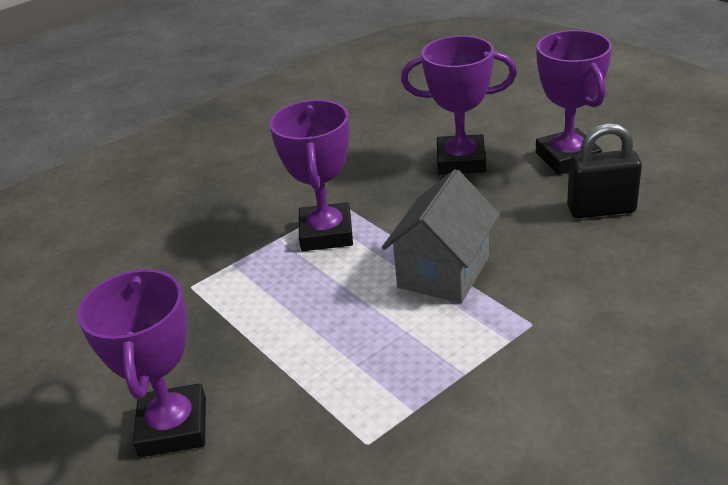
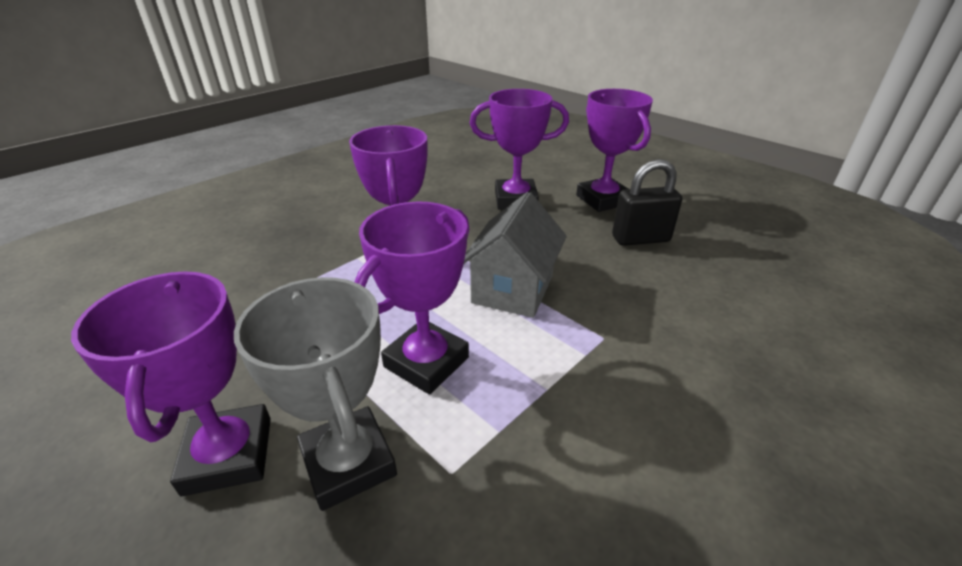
camera: 10 degrees left, 0 degrees up
(276, 434) = (348, 462): none -> grey trophy
(348, 348) = (426, 362): none -> purple trophy

